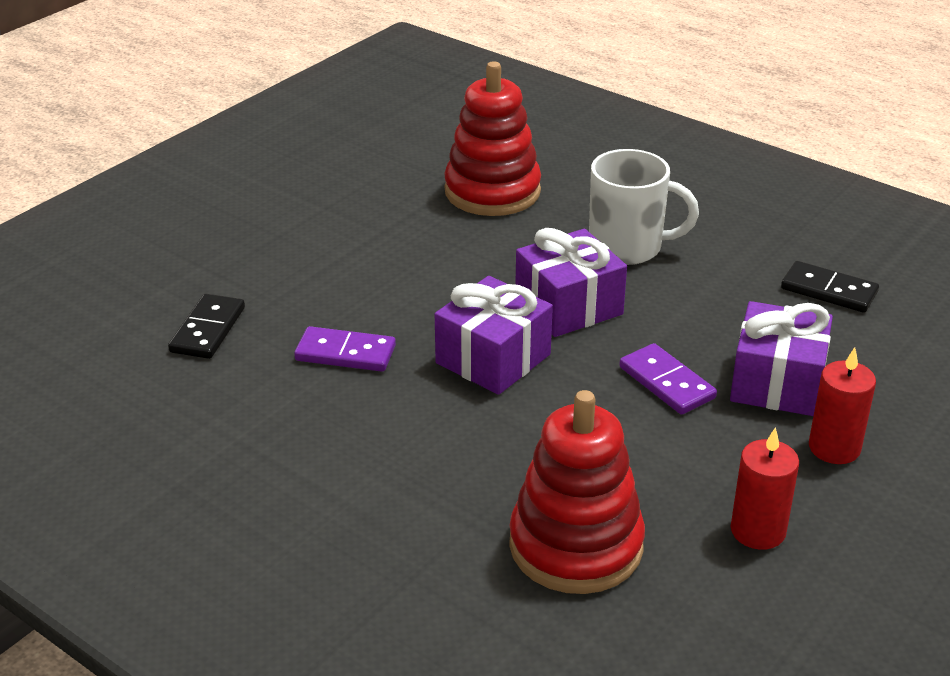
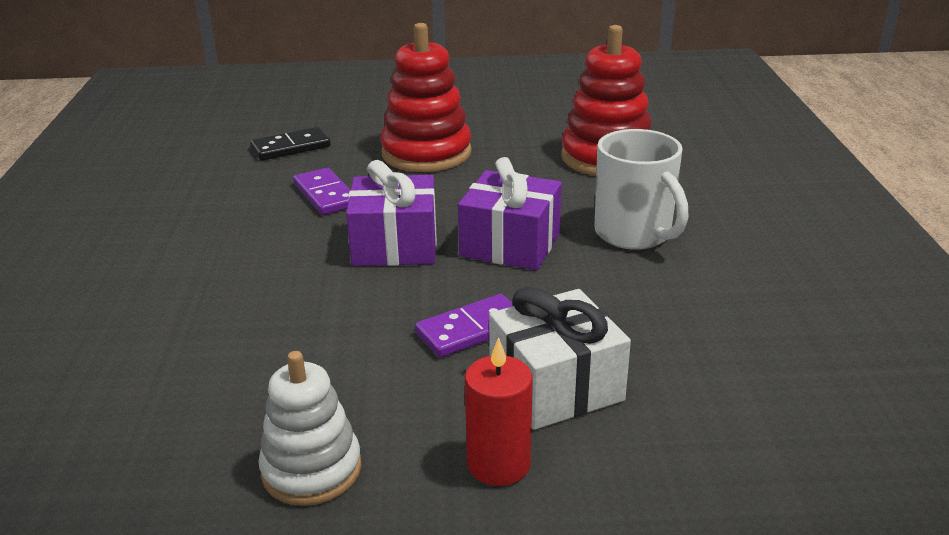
camera: 50 degrees right, 5 degrees down
(576, 546) = (194, 380): red stacking toy -> red stacking toy (426, 153)
(666, 383) = (471, 329): purple domino -> purple domino turned 45 degrees clockwise
(758, 531) = (311, 469): red candle -> white stacking toy
(777, 383) = (555, 386): purple gift -> white gift
(828, 291) = (752, 354): black domino -> none

